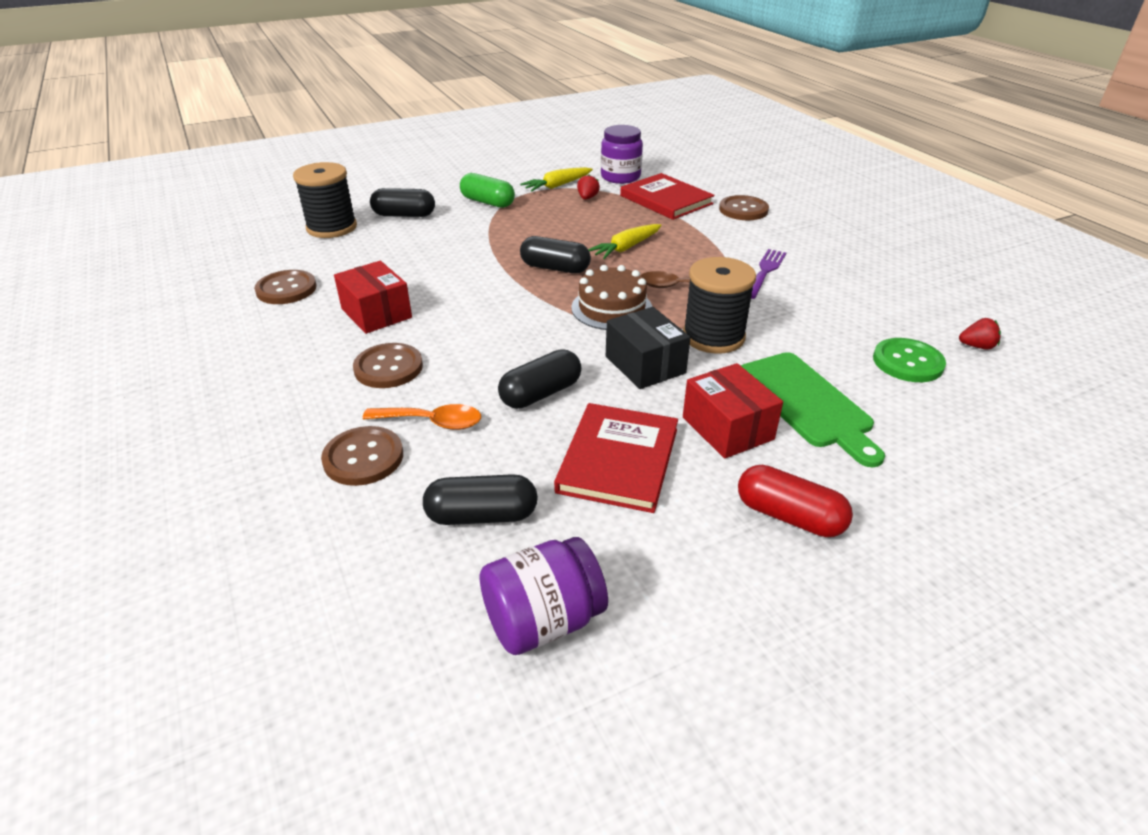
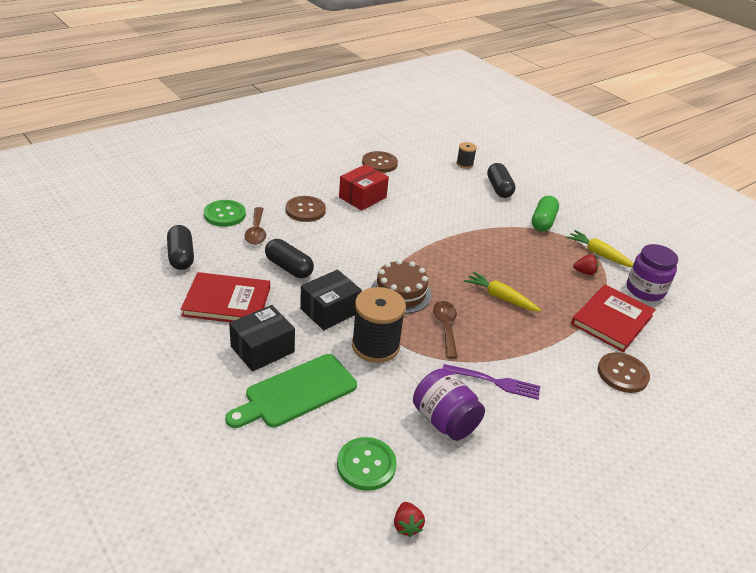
camera: 75 degrees right, 0 degrees up
(332, 227) = (464, 164): black spool -> black spool, size x0.51
(363, 458) = (225, 214): brown button -> green button
(432, 422) = (256, 232): orange spoon -> brown spoon
(543, 620) = (109, 281): purple jar -> purple jar (444, 420)
(555, 268) = (450, 263): black capsule -> none
(727, 428) = (262, 349): red box -> black box
(789, 516) = (177, 373): red capsule -> none

